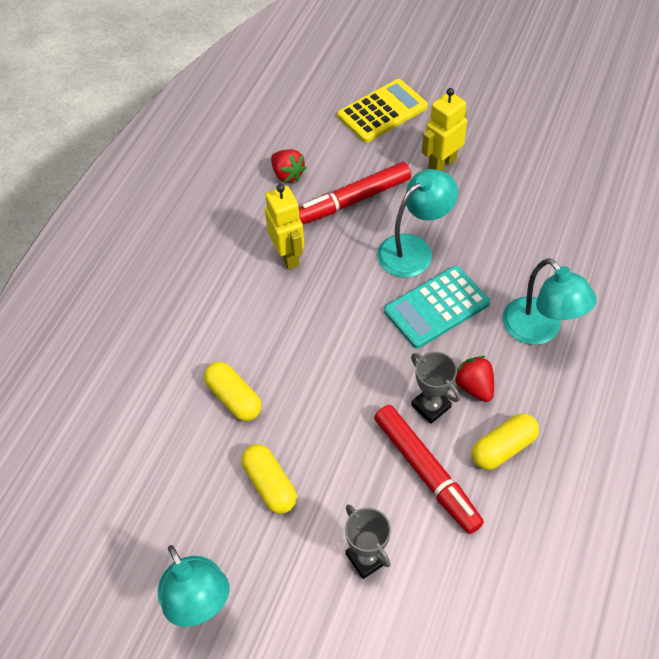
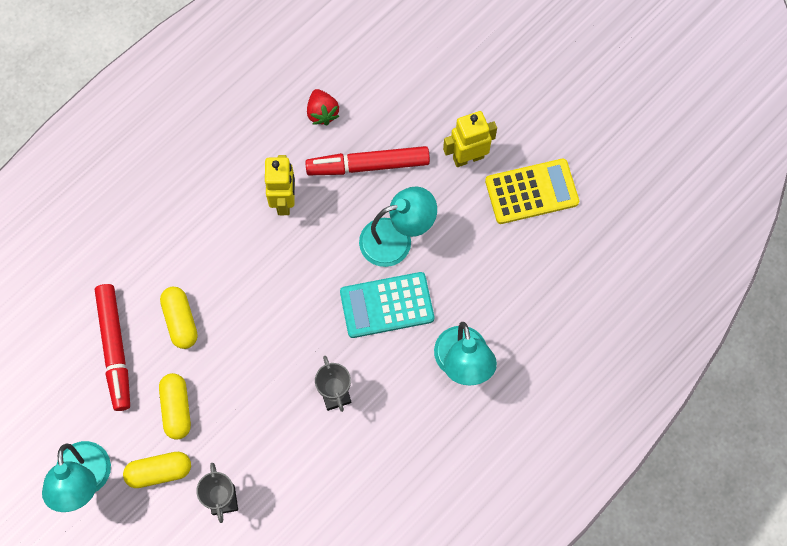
camera: 20 degrees right, 15 degrees up
(382, 111) = (443, 75): yellow calculator -> yellow calculator (531, 191)
(426, 471) = (303, 449): red marker -> red marker (115, 348)
(474, 386) = (380, 392): red strawberry -> none
(503, 448) = (374, 456): yellow capsule -> yellow capsule (159, 472)

